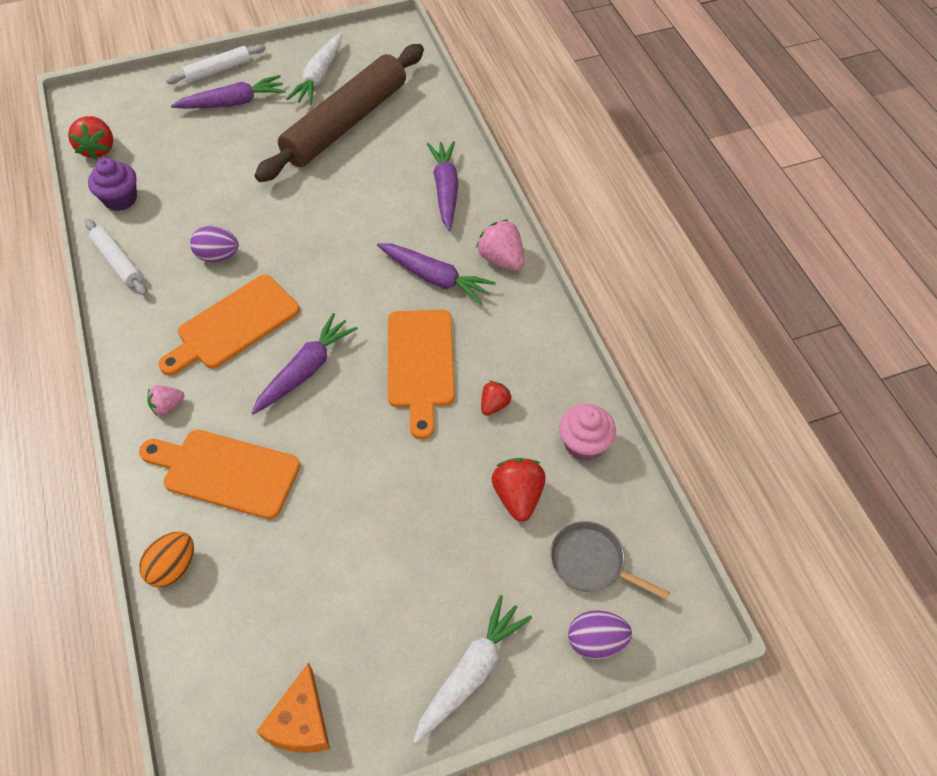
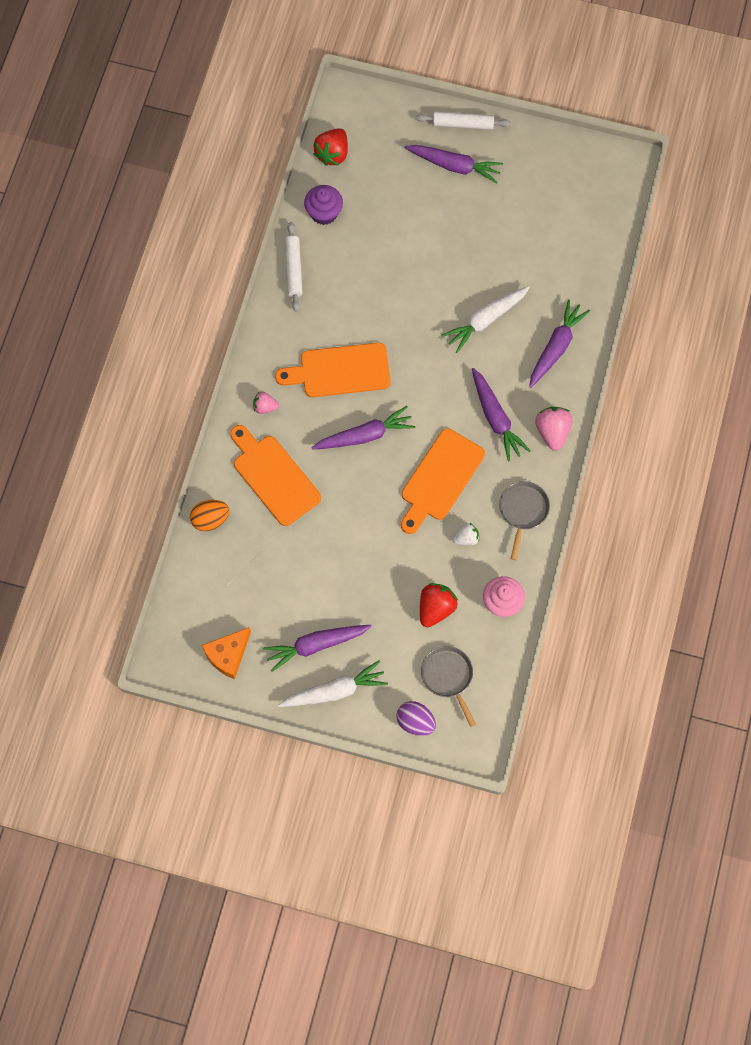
camera: 35 degrees right, 15 degrees up
(218, 256) = (362, 306): purple egg -> none
(319, 77) = (535, 178): white carrot -> white carrot (485, 320)
(345, 123) = (525, 238): brown rolling pin -> none
(408, 632) = (316, 645): none -> purple carrot
(494, 405) = (466, 538): red strawberry -> white strawberry
(532, 344) = (523, 511): none -> grey pan

